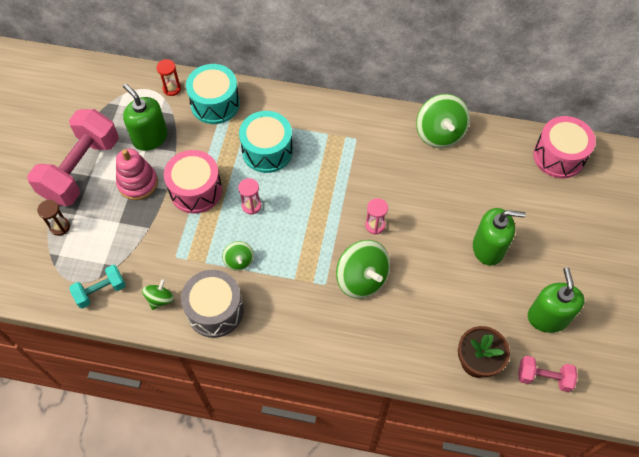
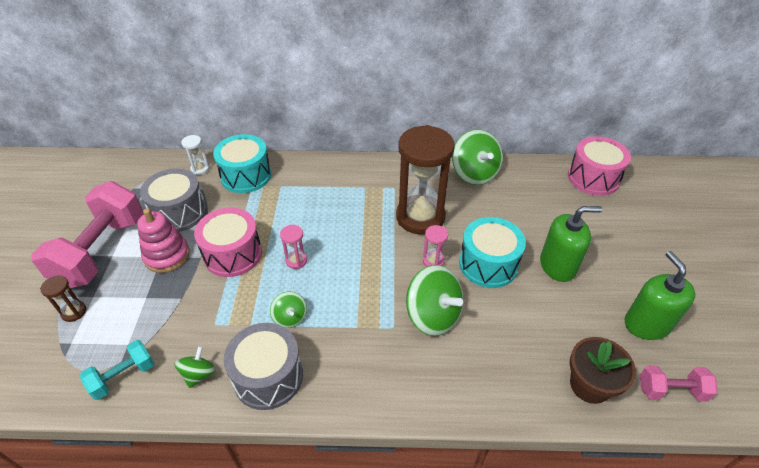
camera: 10 degrees left, 15 degrees down
(150, 137) = (179, 212): green soap dispenser -> grey drum
(172, 89) = (200, 169): red hourglass -> white hourglass
(267, 151) = (305, 209): turquoise drum -> turquoise drum (488, 264)
(374, 176) = (420, 217): none -> brown hourglass

